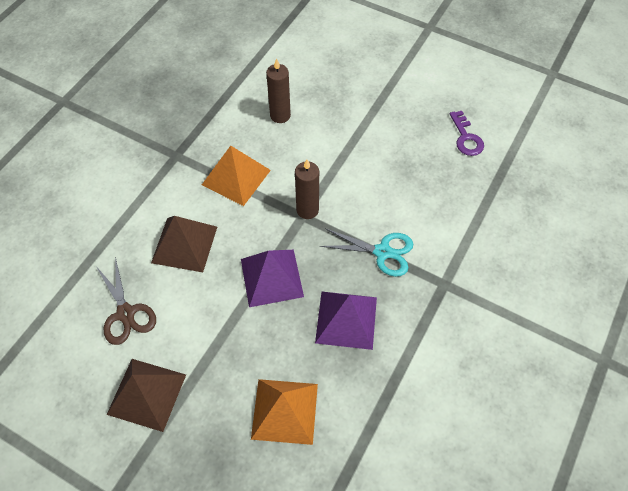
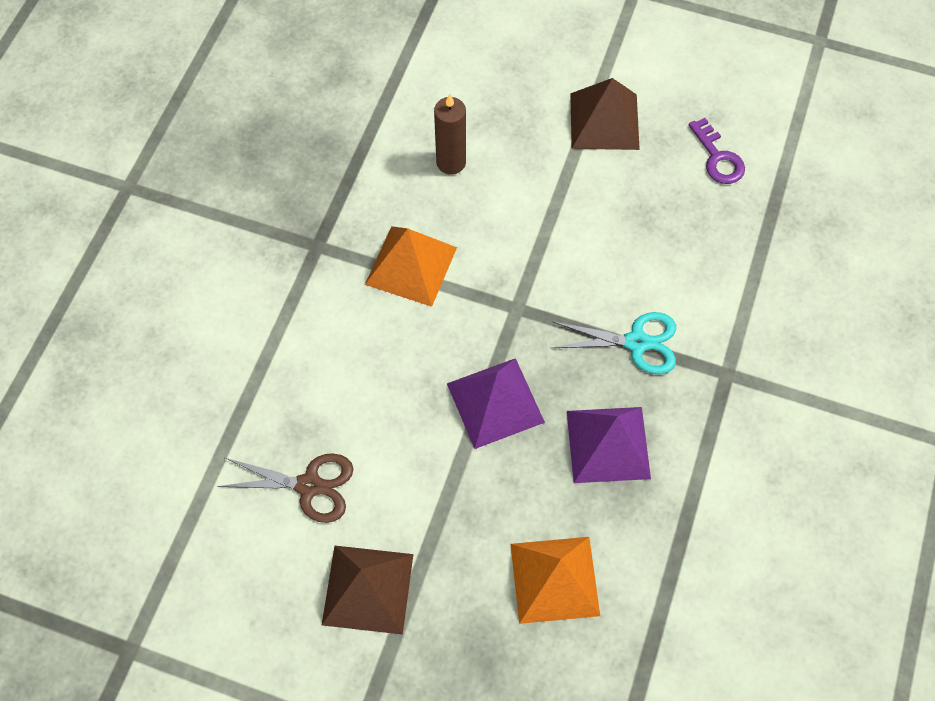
camera: 10 degrees left, 5 degrees up
(126, 313) = (309, 485): brown scissors -> brown scissors turned 45 degrees counterclockwise
(184, 244) = (364, 375): brown pyramid -> brown pyramid (604, 121)
(307, 210) = (522, 298): brown candle -> none

